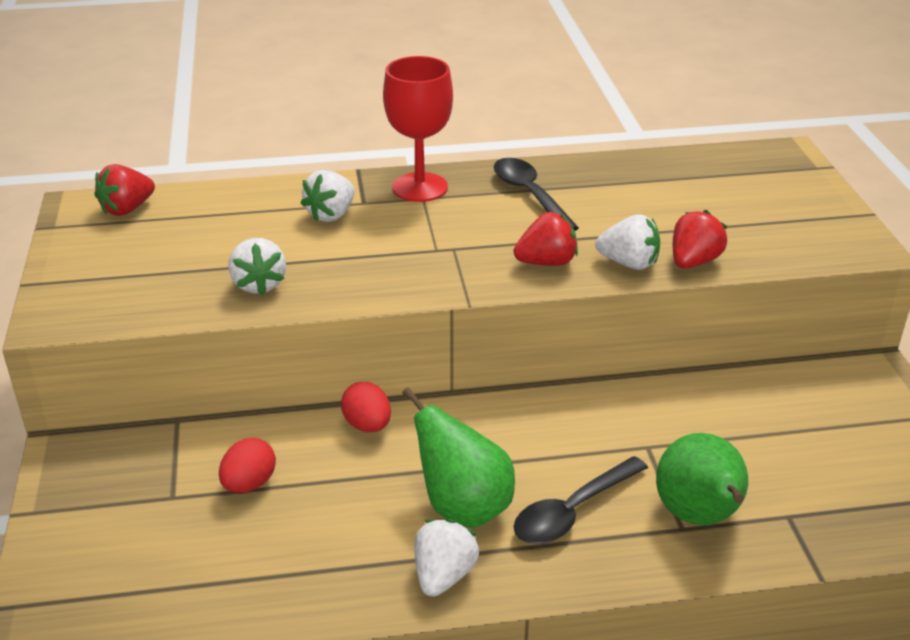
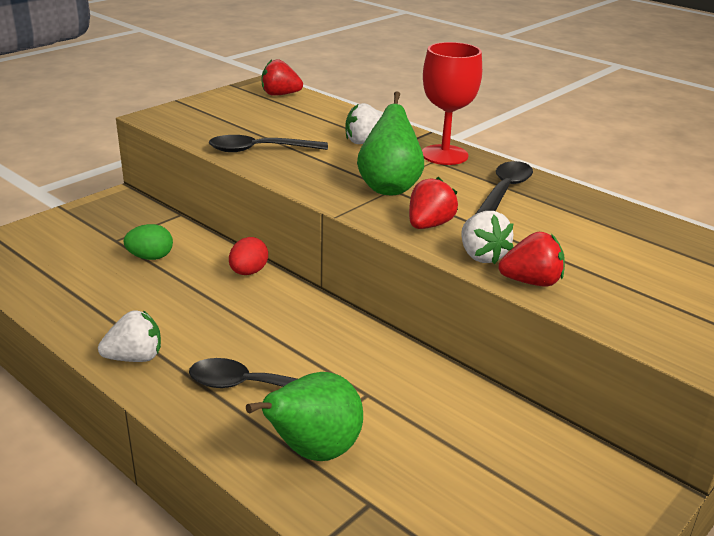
camera: 50 degrees right, 5 degrees down
(249, 484) = (150, 257): red egg -> green egg
(259, 284) = (260, 150): white strawberry -> black spoon
(463, 507) = (209, 339): green pear -> green pear (389, 187)
(546, 262) = (429, 225): red strawberry -> red strawberry turned 90 degrees counterclockwise

